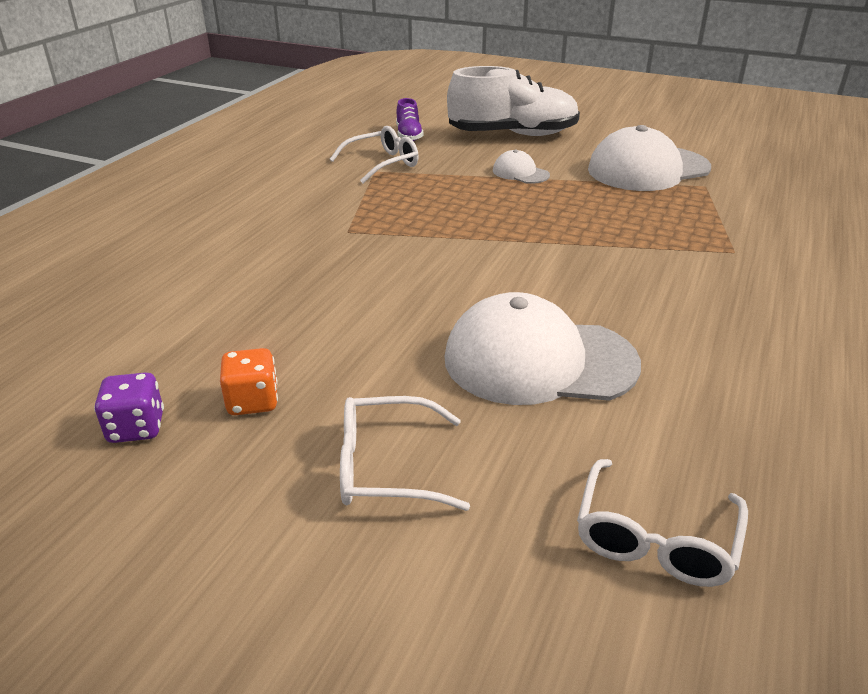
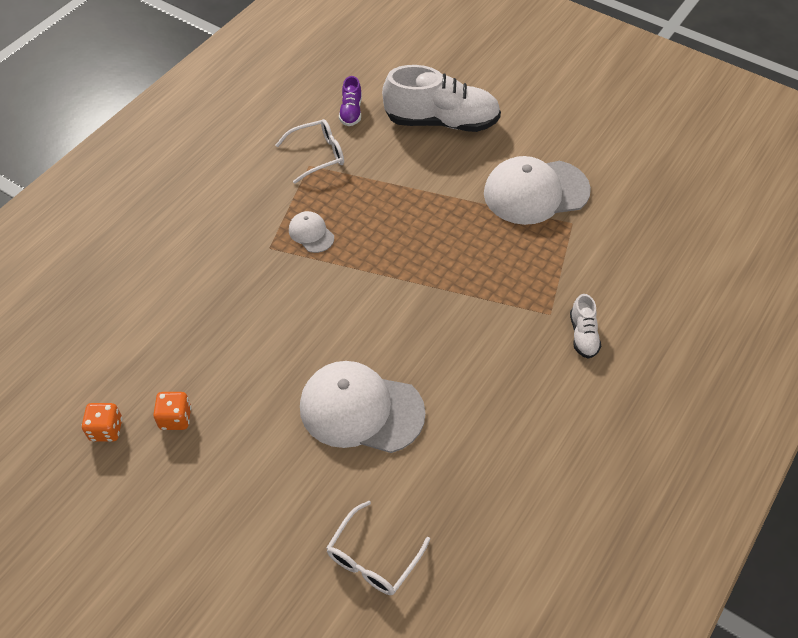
camera: 10 degrees right, 20 degrees up
(136, 428) = (106, 429): purple dice -> orange dice
(386, 467) = (242, 483): white glasses -> none
(520, 173) = (426, 184): white cap -> white cap (311, 233)
(789, 264) = (583, 335): none -> white shoe

